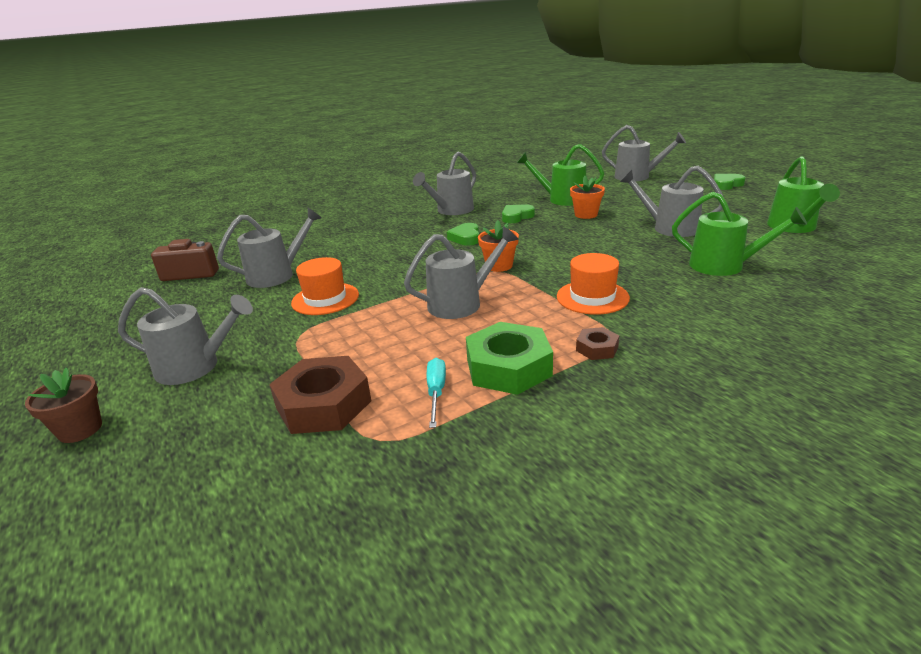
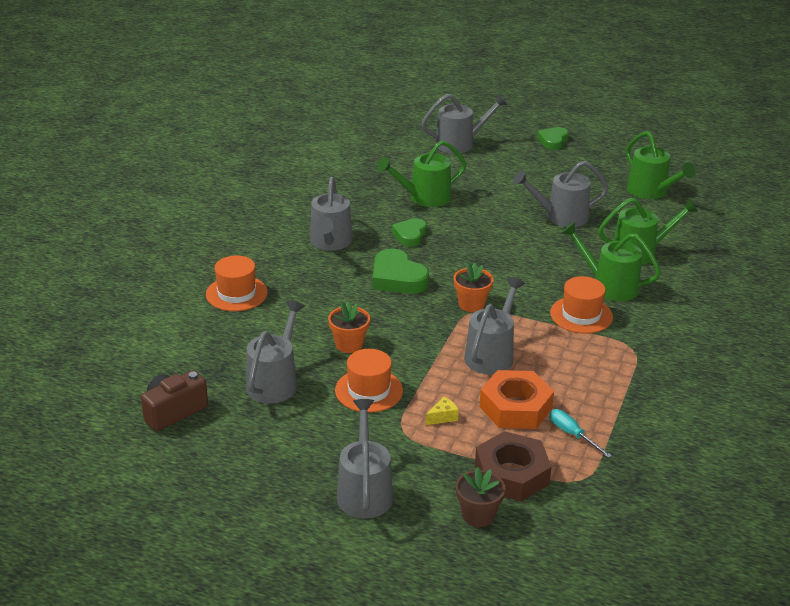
camera: 40 degrees left, 5 degrees up
(80, 429) = (364, 569): brown flower pot -> brown flower pot (478, 515)
(195, 367) = (364, 491): grey watering can -> grey watering can turned 60 degrees counterclockwise
(345, 224) = (236, 293): none -> orange hat
(346, 335) = (443, 417): none -> yellow cheese
(418, 349) = (515, 407): none -> orange nut
(466, 238) = (397, 278): green heart -> green heart, size x1.55
(508, 367) = (594, 397): green nut -> none
(586, 215) = (472, 216): orange flower pot -> orange flower pot (349, 344)
(597, 348) = (632, 361): brown nut -> none
(654, 283) = (609, 286): none -> green watering can

